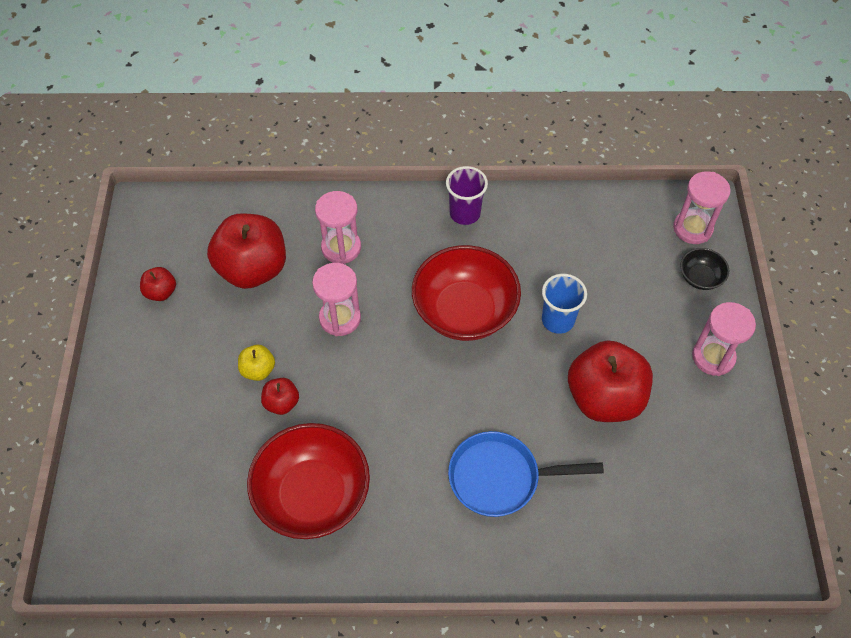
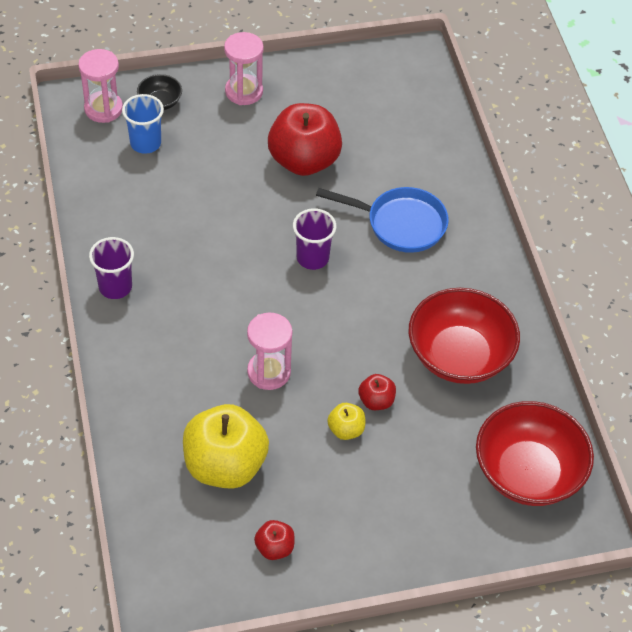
camera: 105 degrees left, 5 degrees down
(253, 269) = (225, 465): red apple -> yellow apple
(341, 247) = (180, 388): pink hourglass -> none
(464, 311) = (236, 271): red bowl -> red bowl (528, 472)
(468, 381) = (312, 258): none -> purple cup
(500, 478) = (401, 224): blue pan -> blue pan turned 60 degrees counterclockwise
(558, 320) = (230, 199): blue cup -> blue cup (145, 143)

